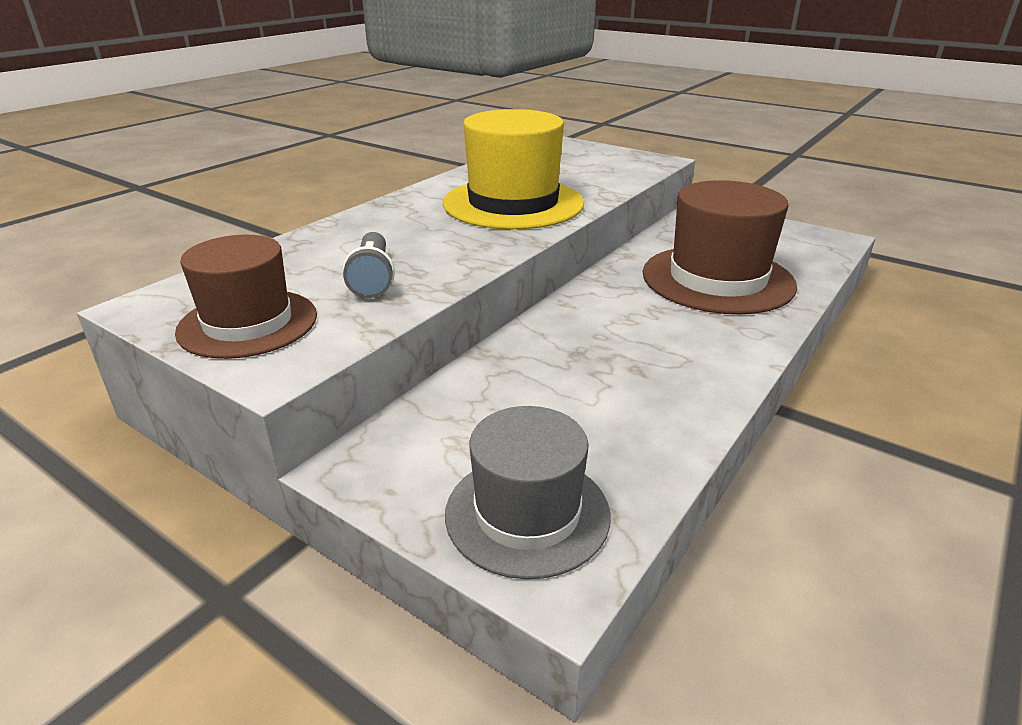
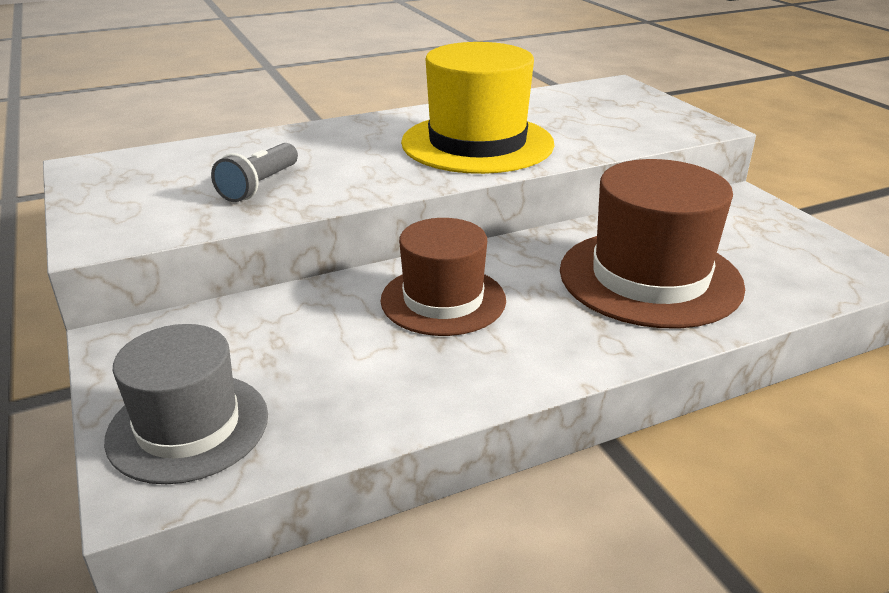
camera: 30 degrees right, 0 degrees up
(248, 323) = (127, 198): brown hat -> brown hat (443, 300)

